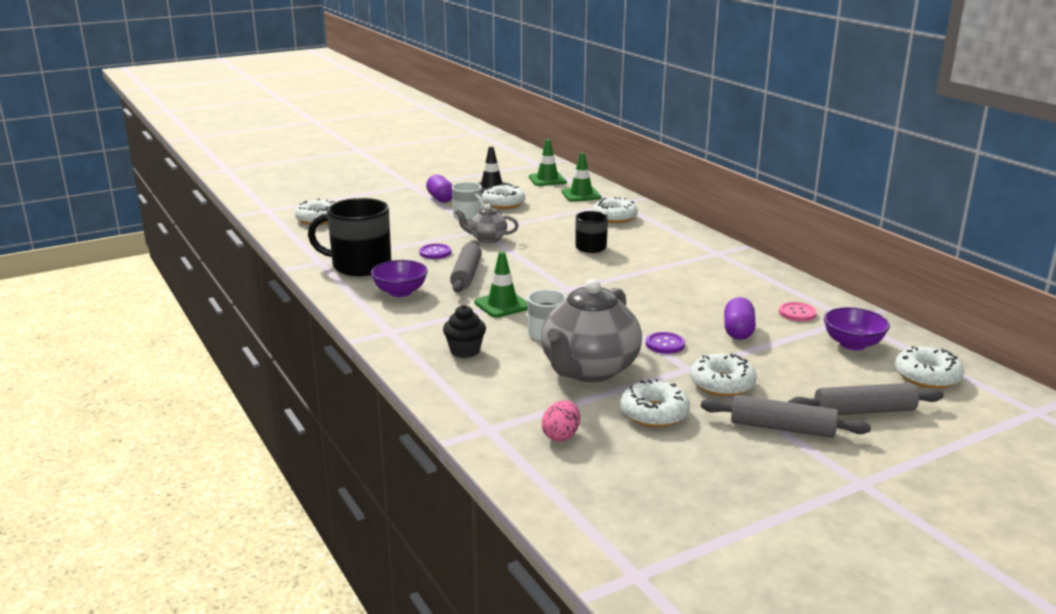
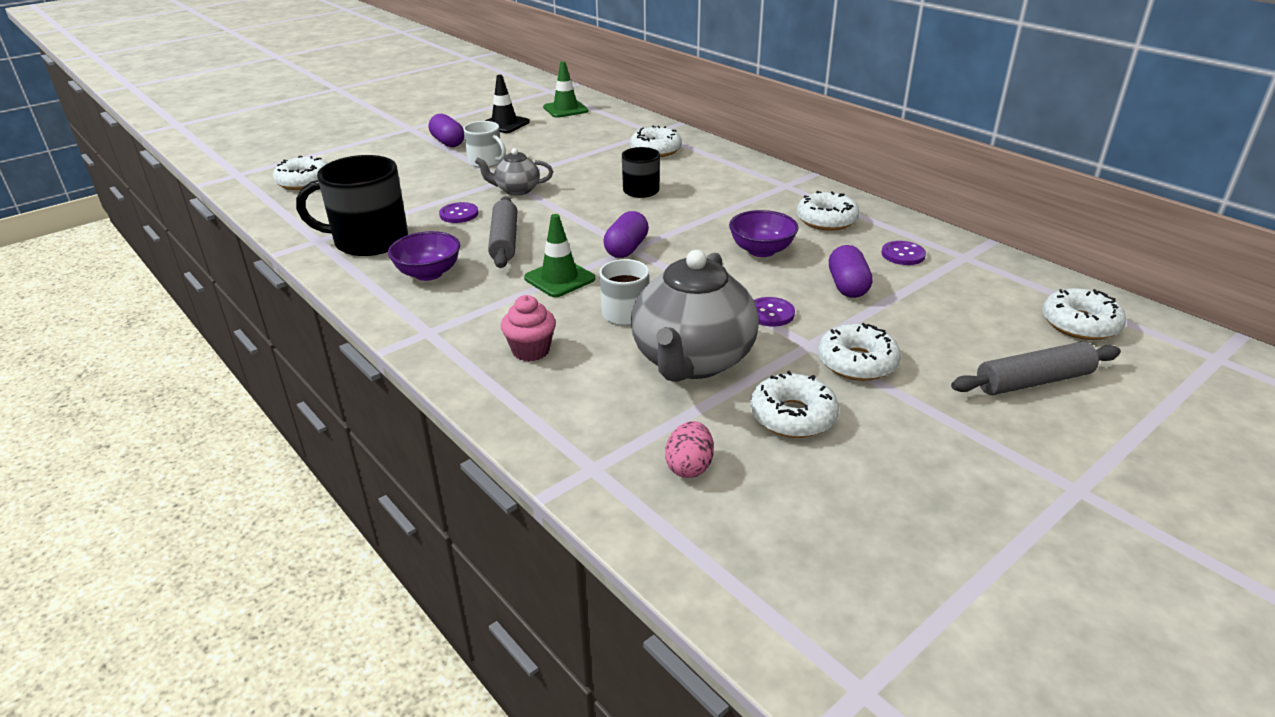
camera: 10 degrees left, 10 degrees up
(465, 351) = (531, 350): black cupcake -> pink cupcake
(503, 203) = (523, 143): white donut -> white donut (826, 220)
(563, 289) = (626, 249): none -> purple capsule
(581, 195) = (609, 125): green traffic cone -> none
(782, 428) = (951, 419): grey rolling pin -> none
(797, 313) = (903, 254): pink button -> purple button
(852, 344) = (980, 290): purple bowl -> purple bowl (761, 250)

